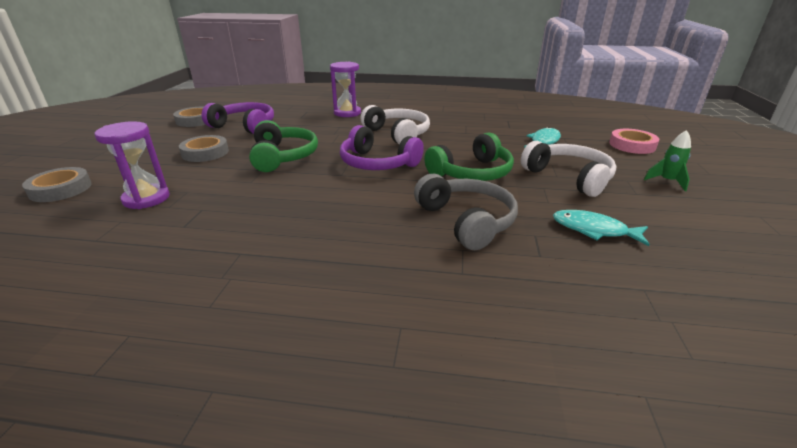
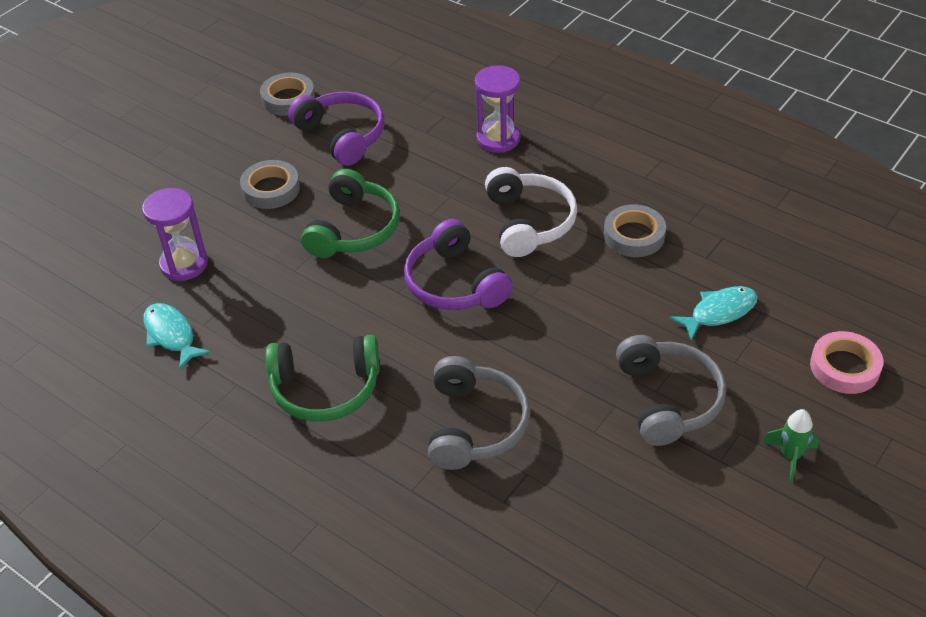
camera: 30 degrees right, 15 degrees up
(60, 189) = (111, 216): grey tape -> grey tape (634, 235)
(472, 173) = (554, 345): green headphones -> green headphones (325, 388)
(568, 177) = (667, 399): white headphones -> grey headphones
(593, 230) = (597, 493): turquoise fish -> turquoise fish (171, 335)

